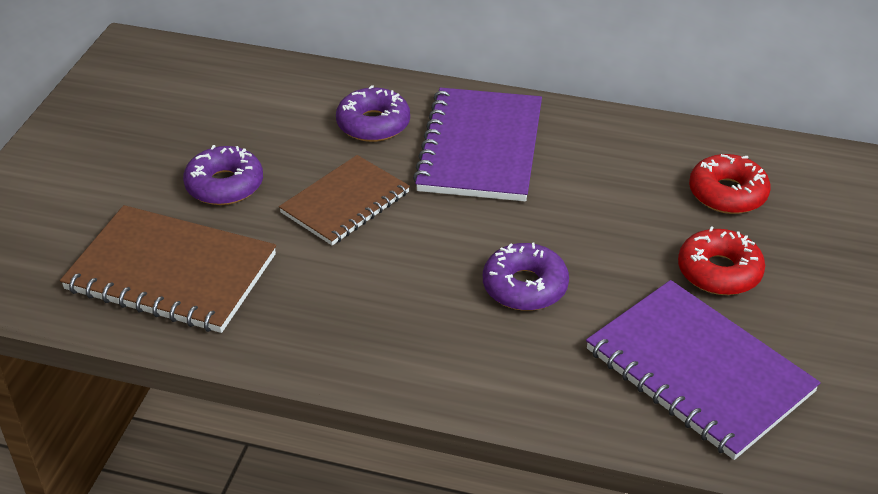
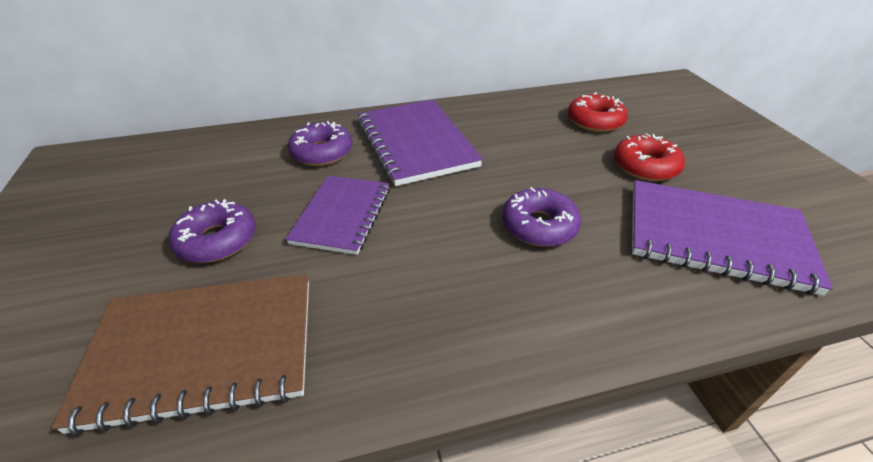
camera: 30 degrees left, 0 degrees up
(345, 203) = (342, 215): brown notebook -> purple notebook

